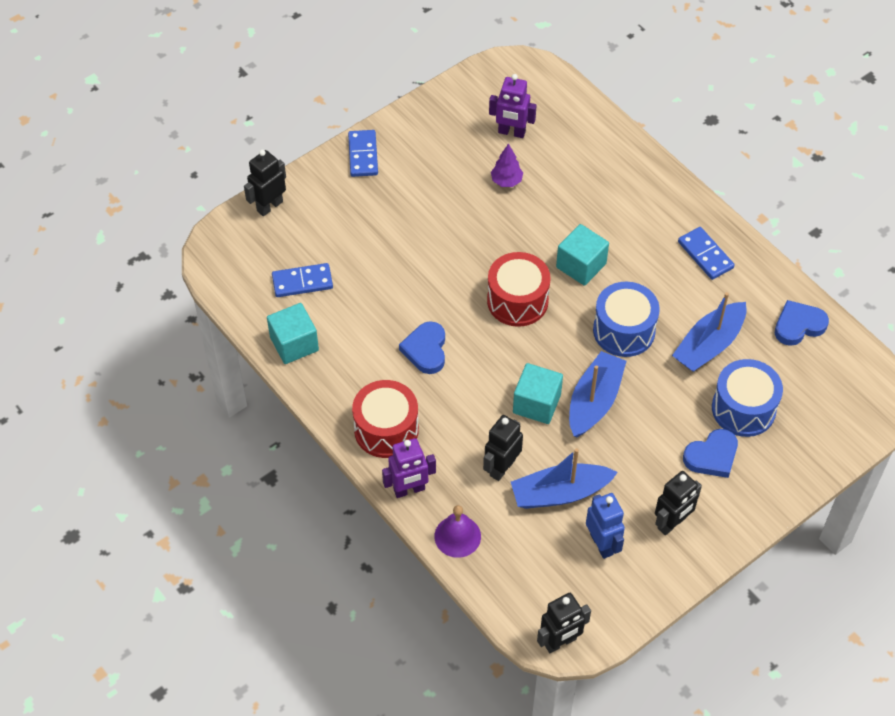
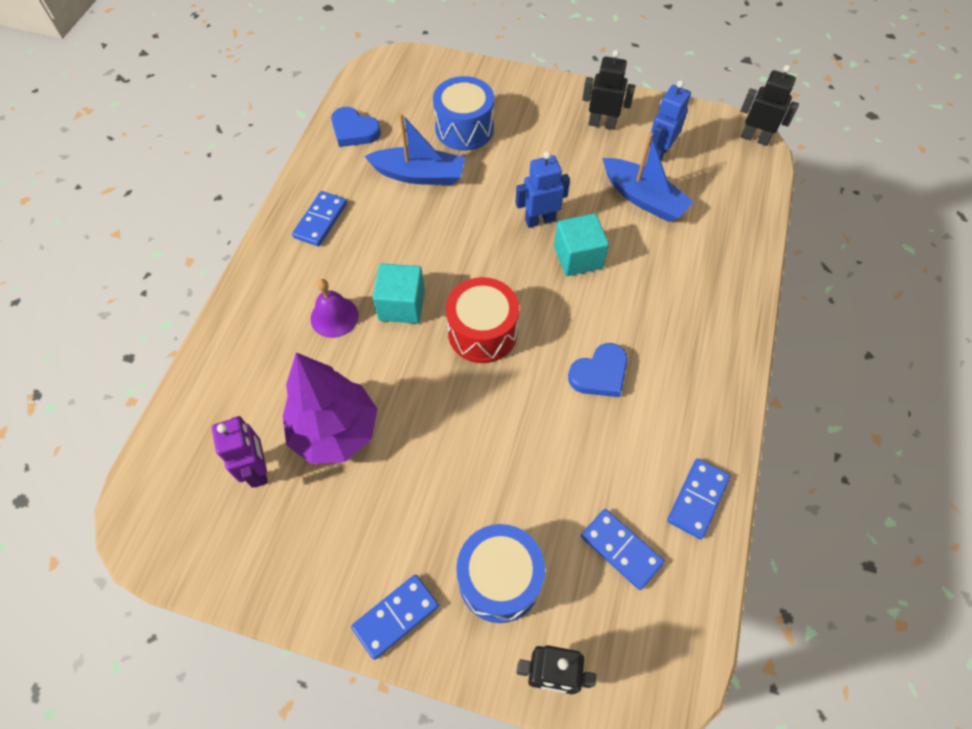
camera: 125 degrees left, 5 degrees up
(294, 344) = (697, 499): turquoise cube -> blue domino
(386, 430) = (707, 352): red drum -> none
(409, 490) = (742, 298): purple robot -> none
(457, 536) = (745, 241): purple bell -> purple bell (334, 317)
(502, 468) = (659, 247): black robot -> none
(506, 181) = (335, 431): purple tree -> purple tree, size x2.19
(594, 401) = (540, 220): blue boat -> blue robot
(624, 330) = (451, 236): blue drum -> blue drum (499, 579)
(712, 456) = (524, 128): blue heart -> none

